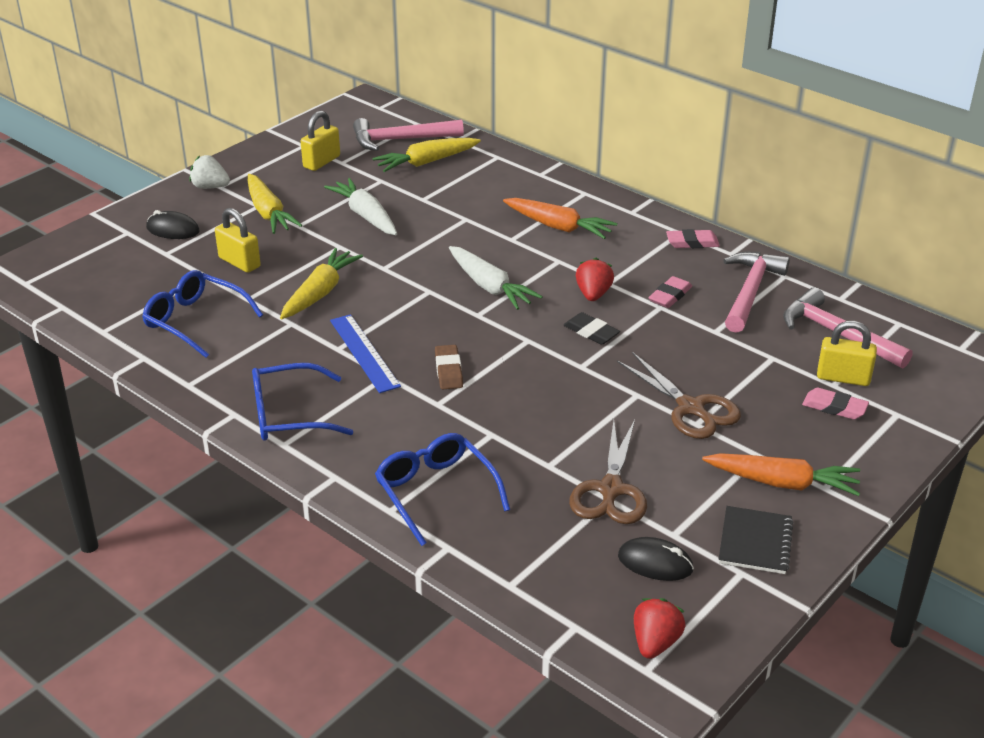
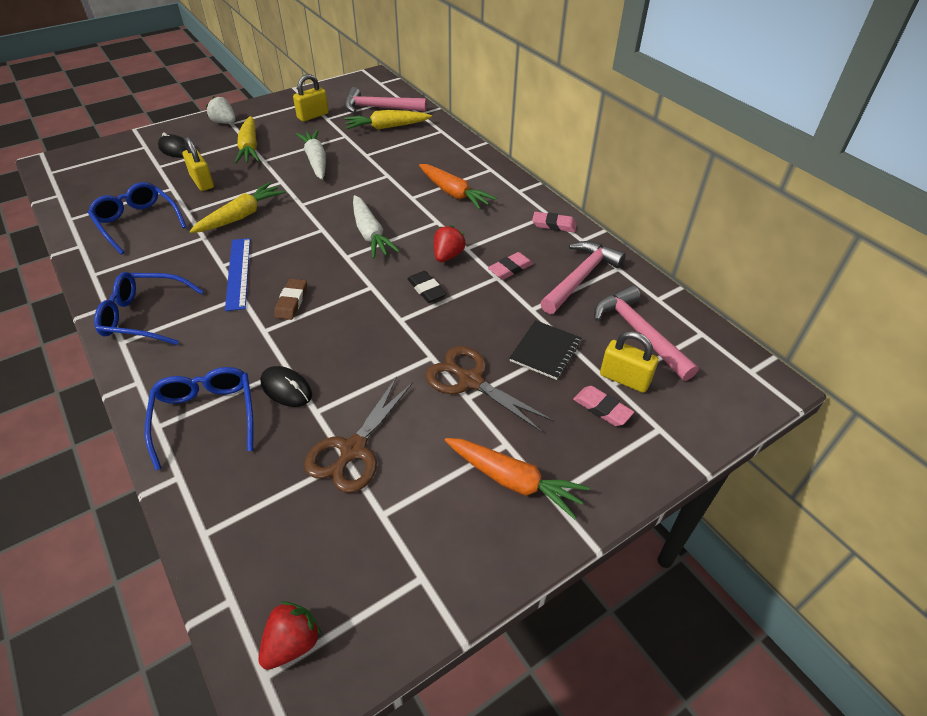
camera: 15 degrees right, 10 degrees up
(655, 563) = (346, 543): black mouse -> black mouse (286, 389)
(691, 408) = (470, 380): brown scissors -> brown scissors turned 150 degrees clockwise
(755, 542) = (453, 544): black notebook -> black notebook (545, 351)

